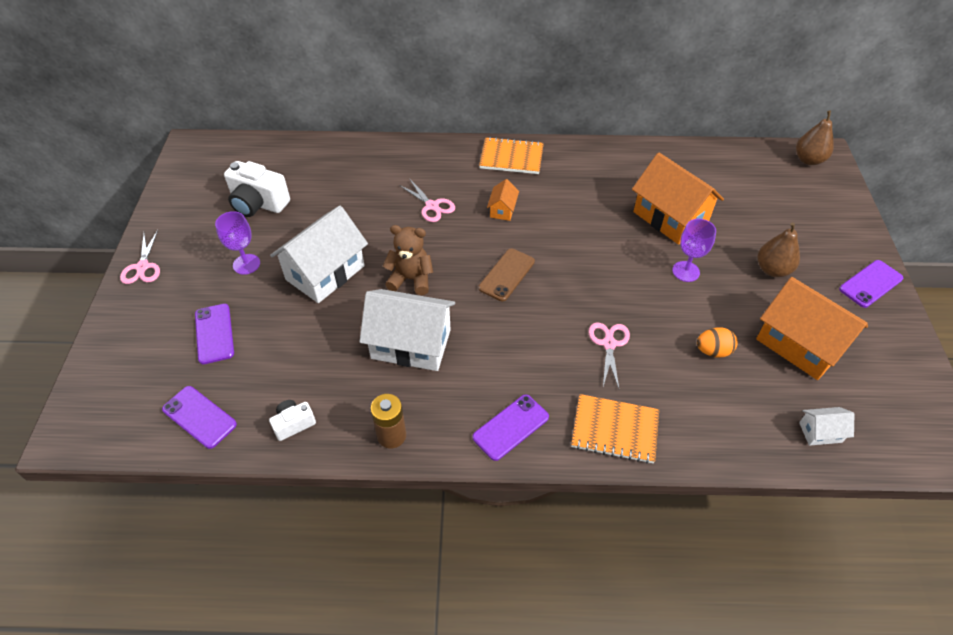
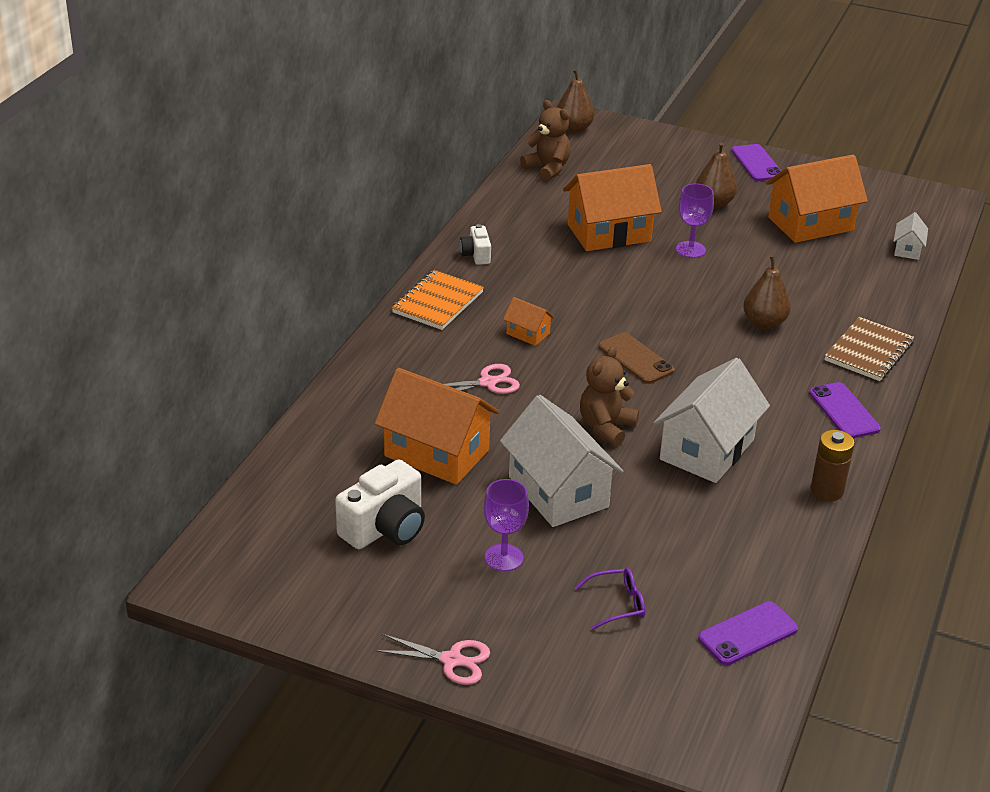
camera: 70 degrees left, 15 degrees down
(214, 333) = (617, 604): purple phone -> purple glasses
(293, 424) = (786, 558): white camera -> white camera (476, 255)
(342, 204) = (436, 453): none -> orange house
(609, 344) = (764, 323): pink scissors -> brown pear
(614, 430) = (868, 352): orange notebook -> brown notebook
(713, 351) = (798, 269): orange egg -> none
(733, 162) = (547, 169): none -> brown teddy bear

